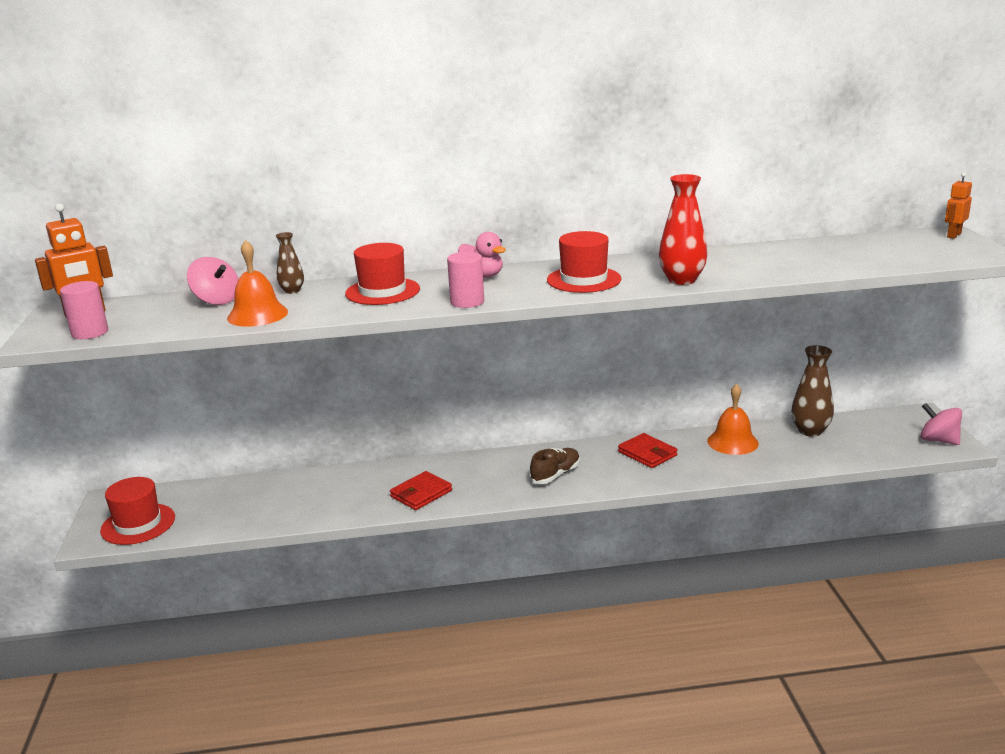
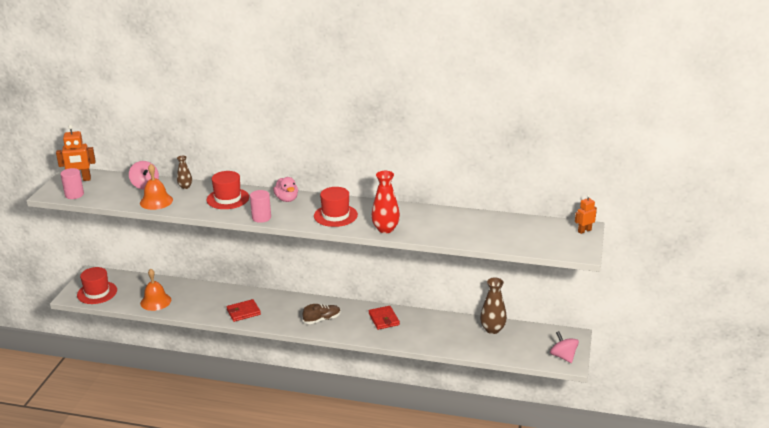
camera: 20 degrees right, 5 degrees up
(732, 442) = (439, 324): orange bell -> orange bell (155, 301)

